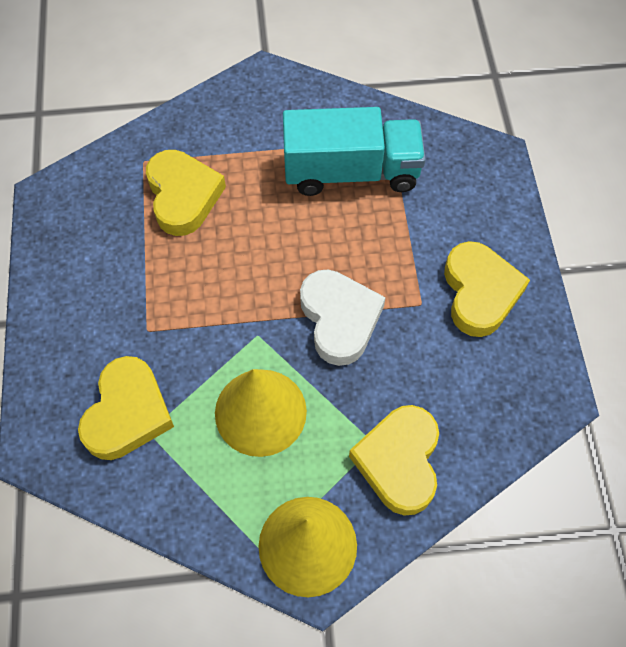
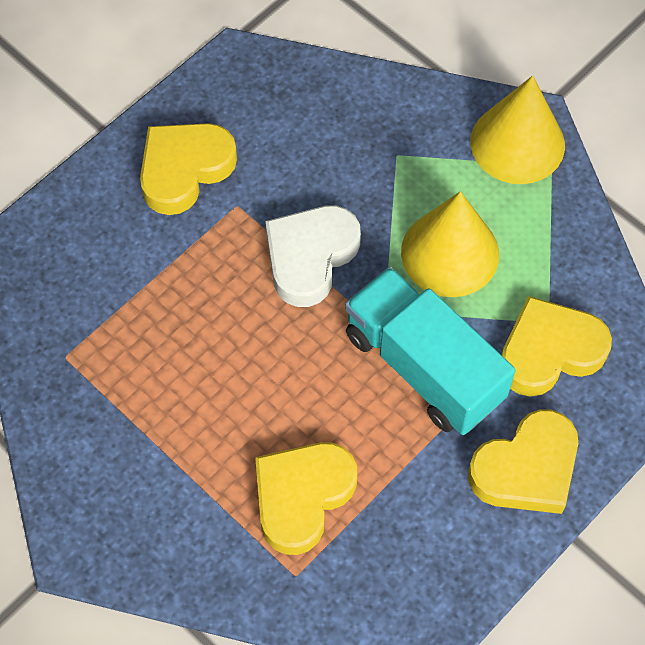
camera: 130 degrees left, 0 degrees up
(351, 172) = (137, 364): turquoise truck -> turquoise truck (424, 366)
(399, 461) = (394, 129): yellow heart -> yellow heart (526, 468)

